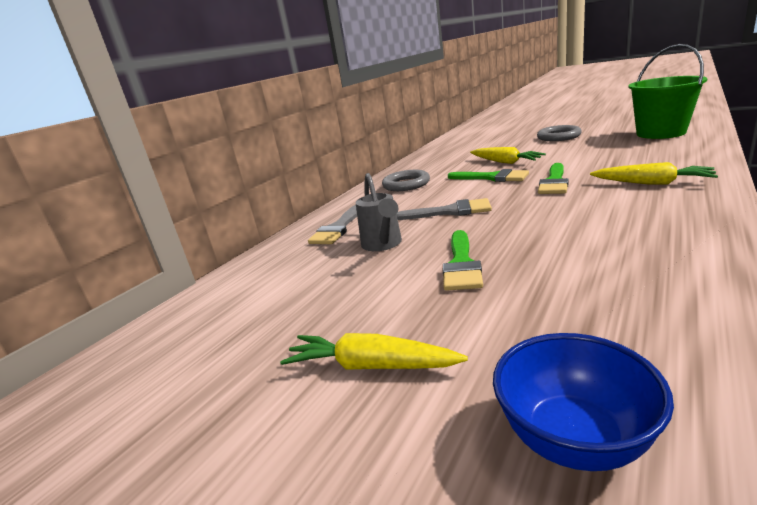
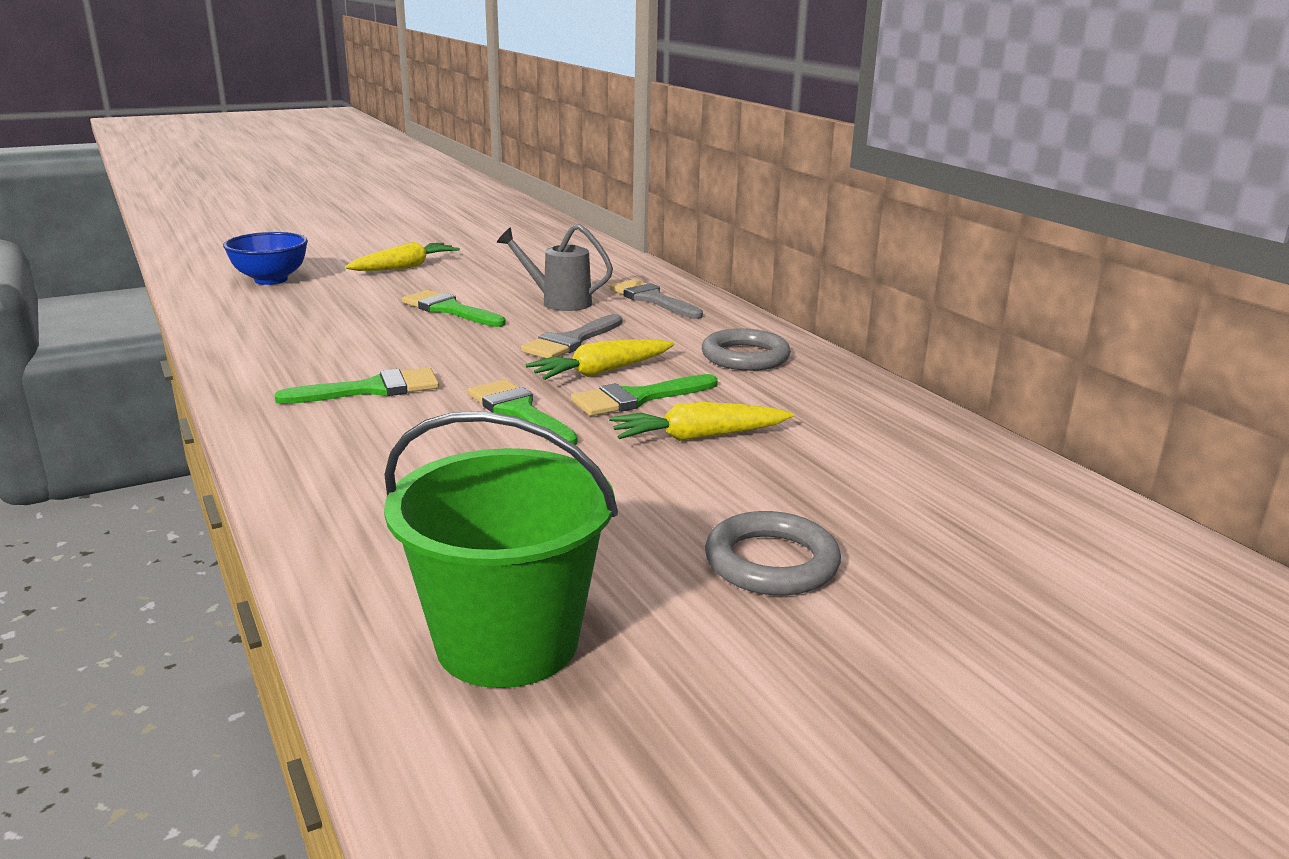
camera: 115 degrees right, 0 degrees up
(617, 209) = (372, 389): none -> green brush
(651, 183) = (368, 442): yellow carrot -> yellow carrot (601, 372)

